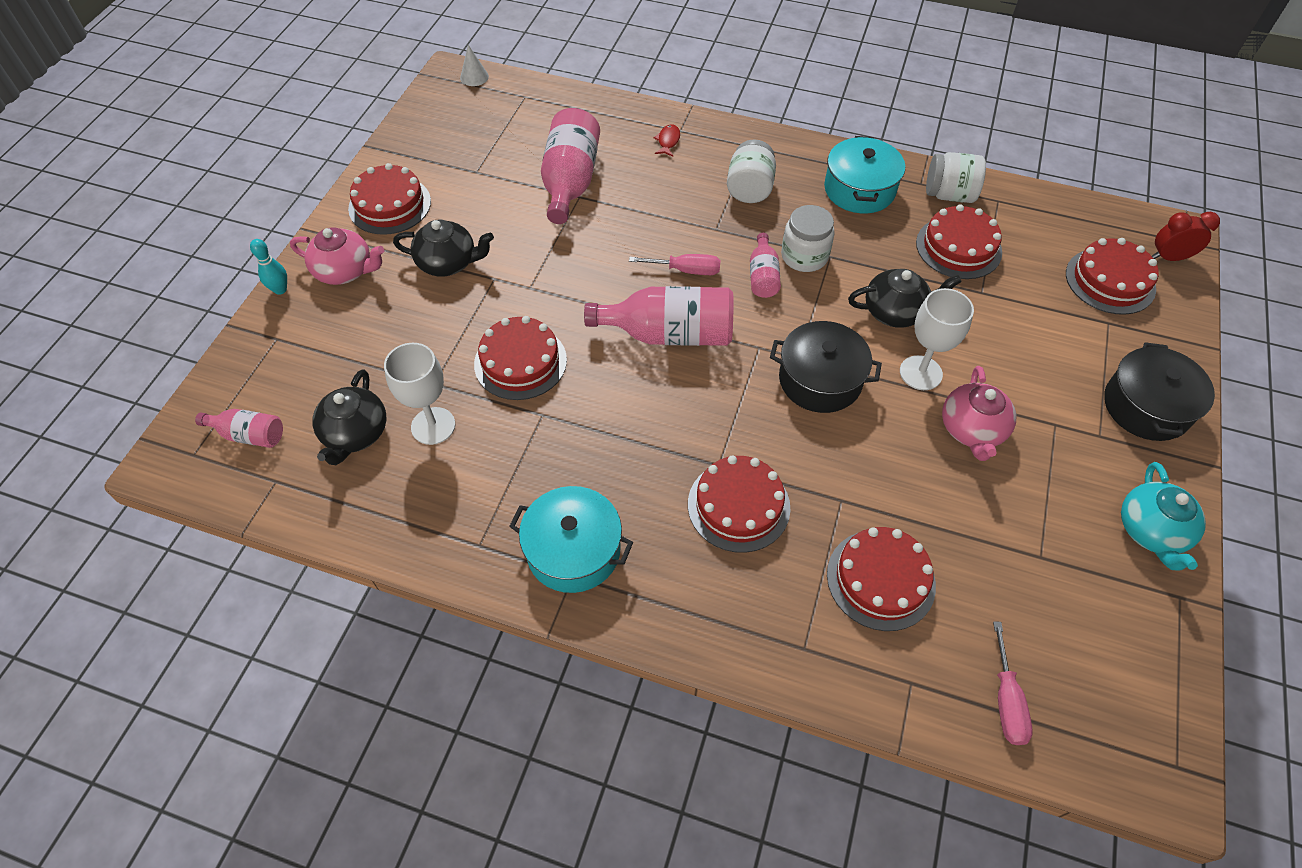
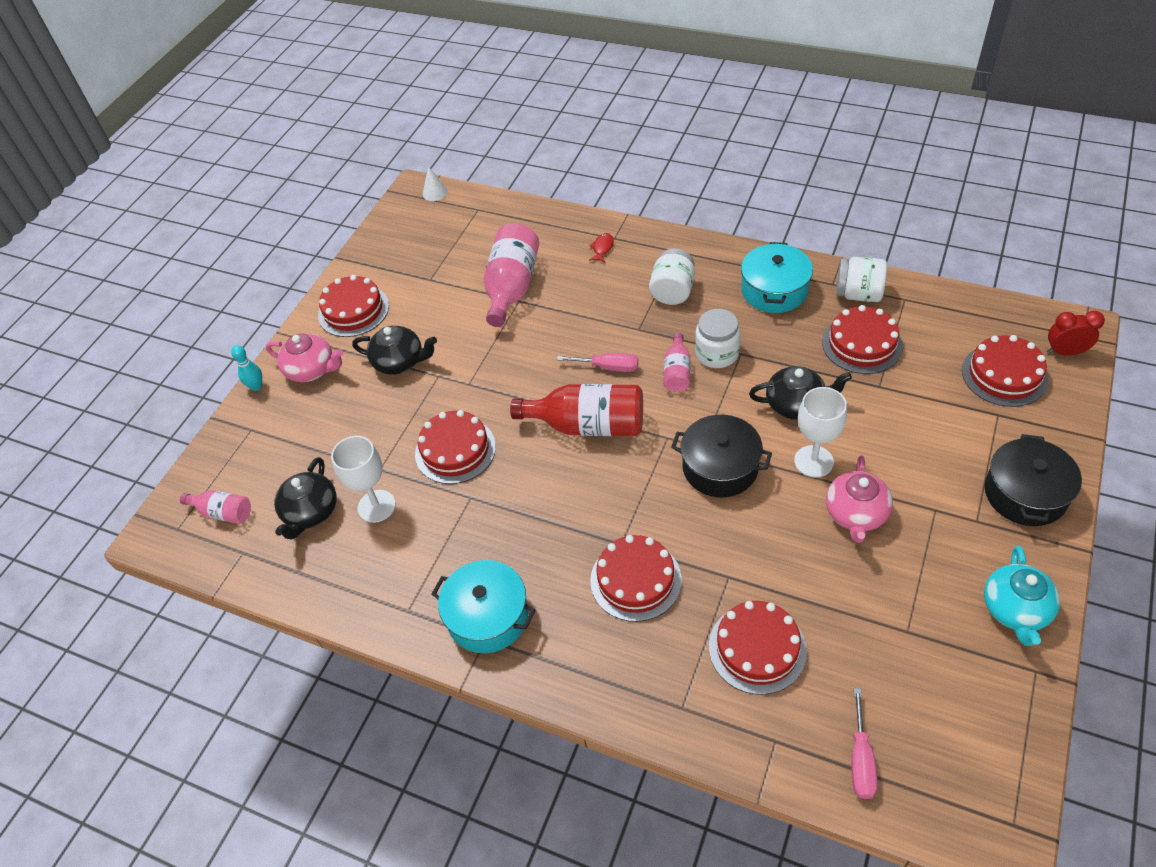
camera: 10 degrees right, 5 degrees down
(670, 334) = (588, 425): pink bottle -> red bottle

